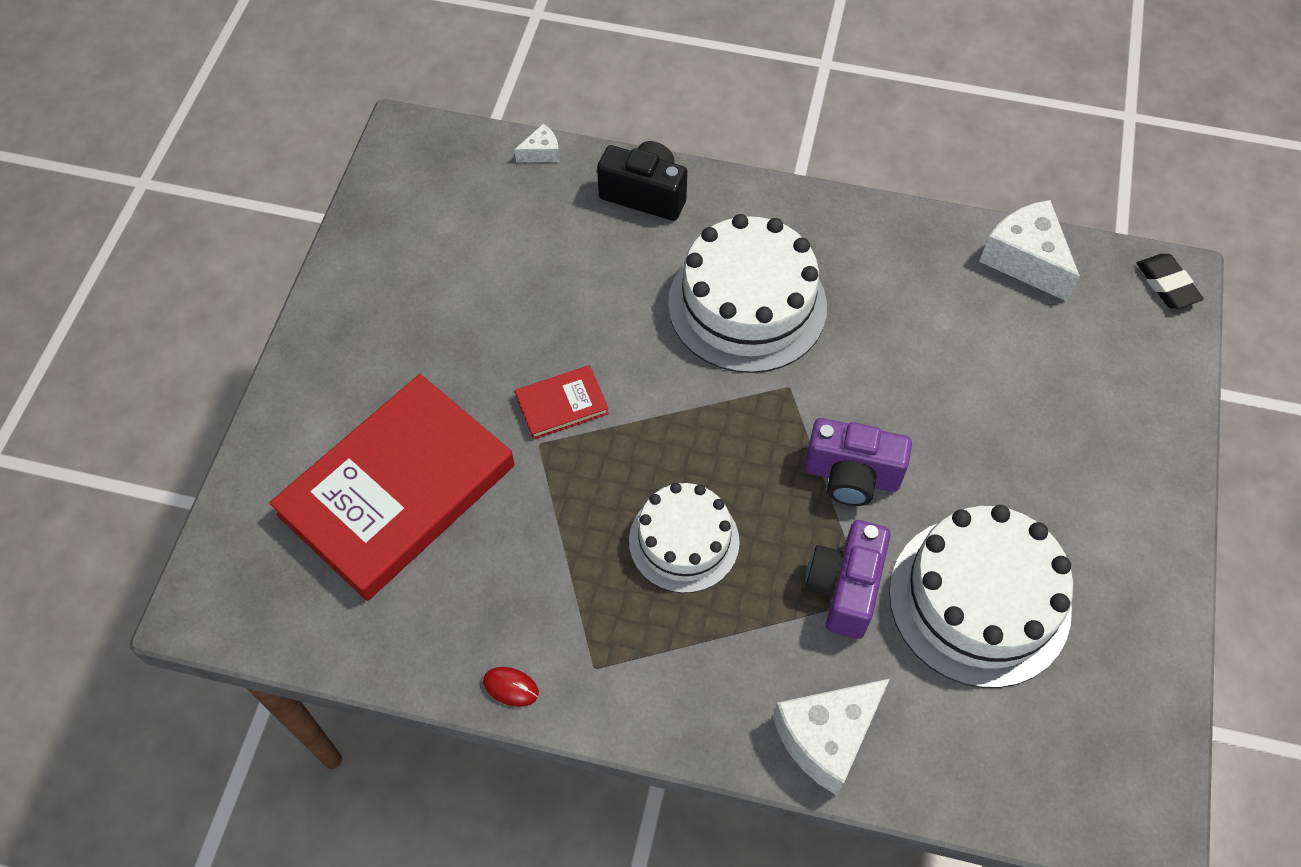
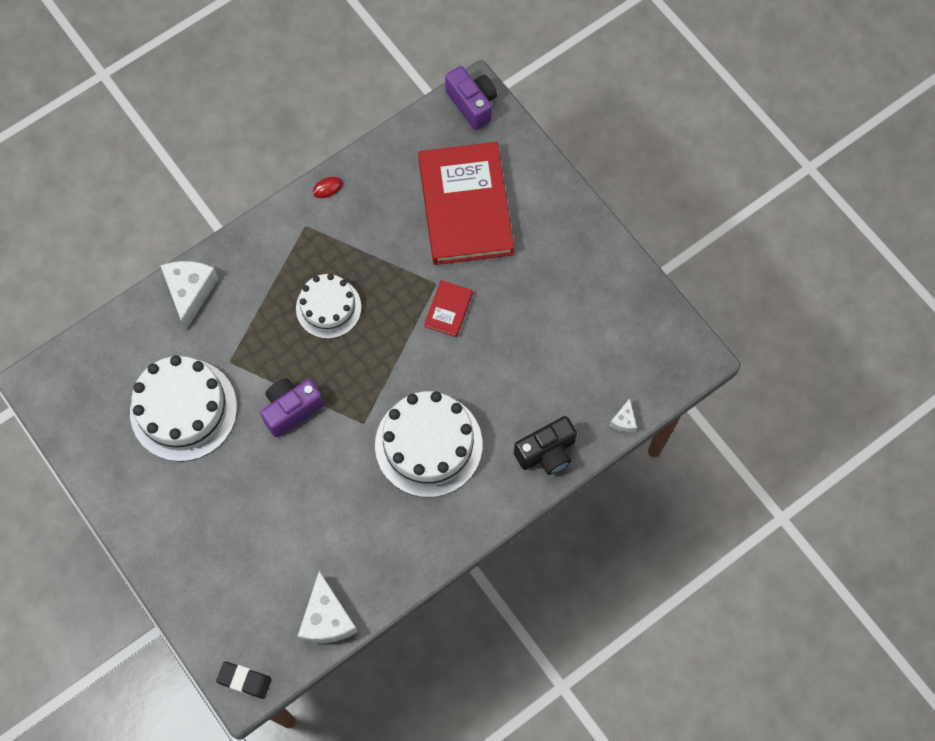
camera: 130 degrees right, 10 degrees up
(844, 588) = (243, 357): purple camera -> purple camera (472, 104)
(1025, 260) = (327, 618): white cheese -> white cheese turned 75 degrees clockwise

